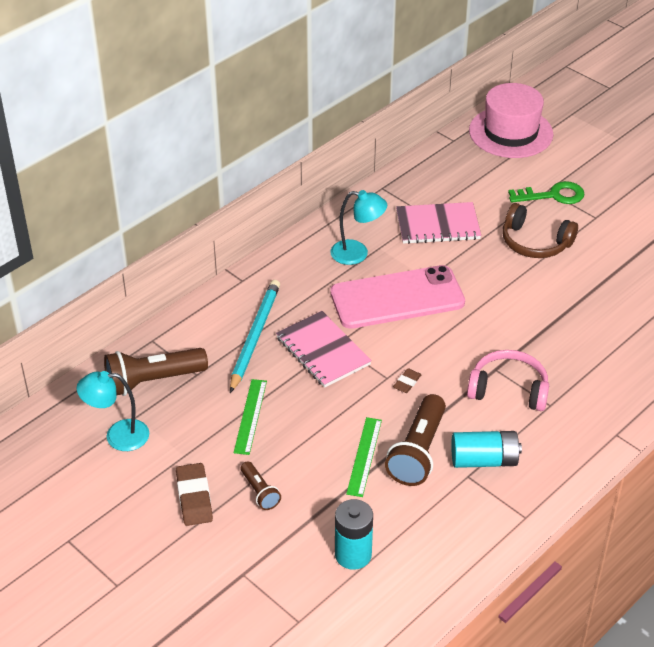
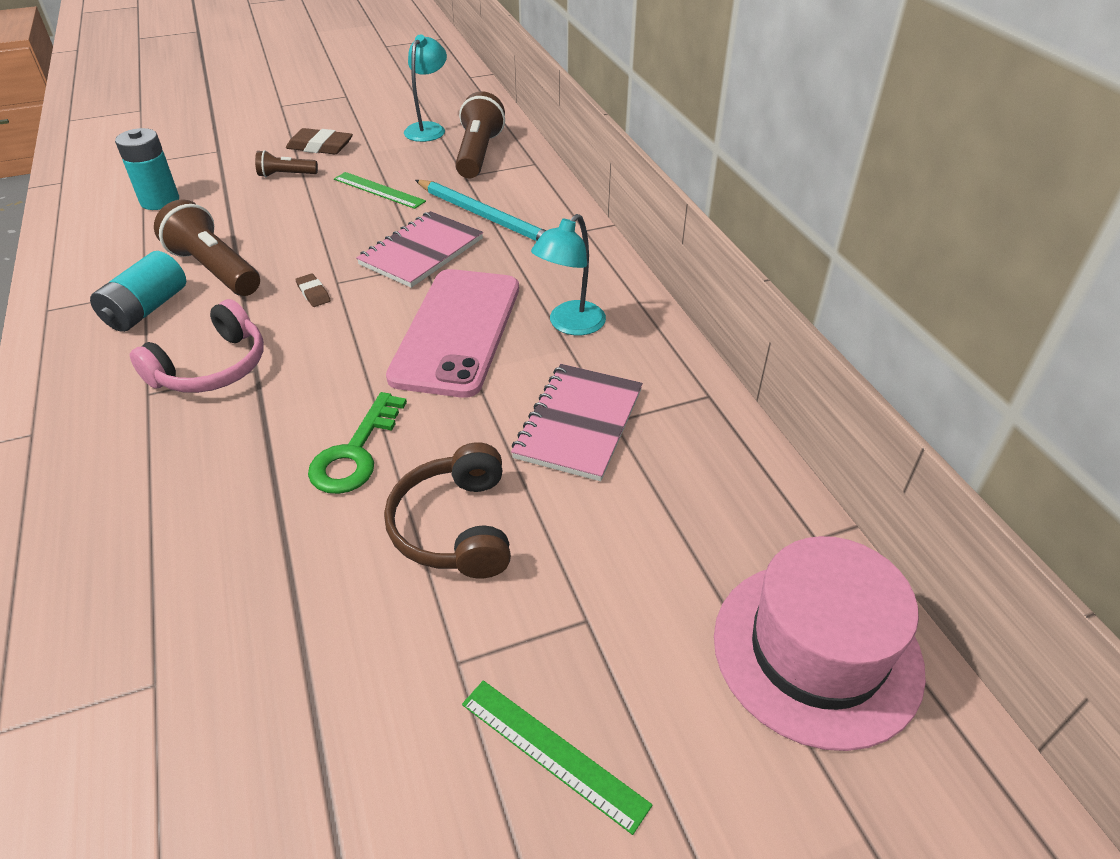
camera: 115 degrees right, 0 degrees up
(323, 351) = (421, 252): pink notebook -> pink notebook turned 45 degrees counterclockwise
(364, 456) = (253, 236): green ruler -> green ruler (553, 752)
(535, 242) = (455, 527): brown headphones -> brown headphones turned 60 degrees counterclockwise
(553, 195) = (565, 621): green key -> green key (355, 453)

